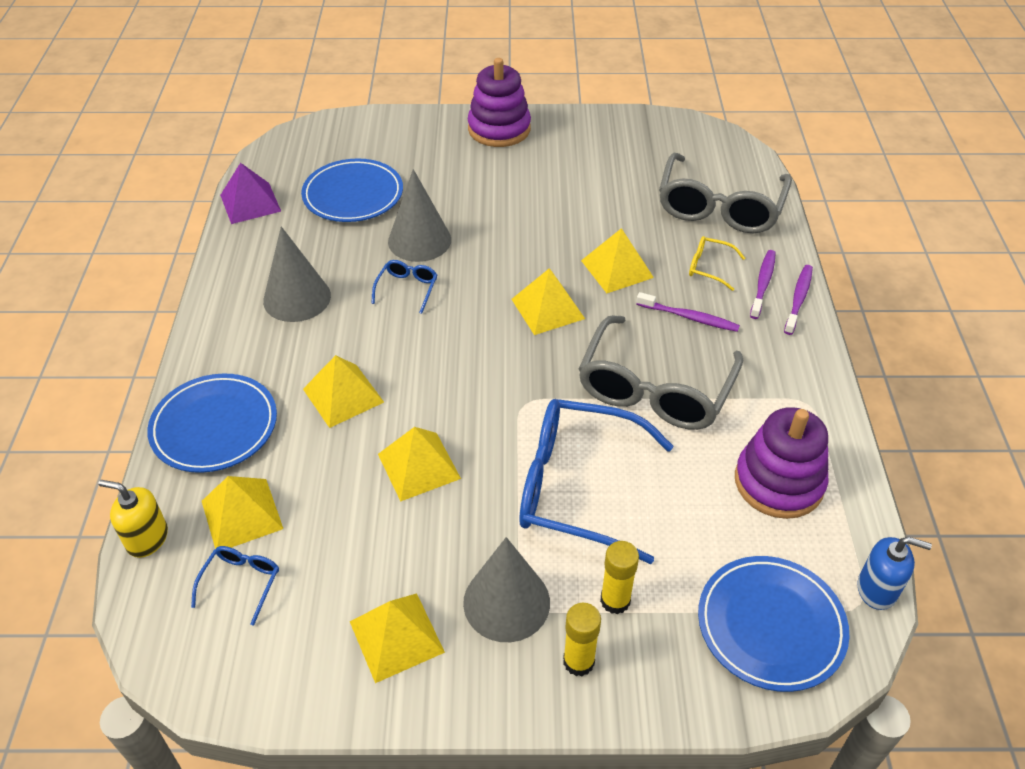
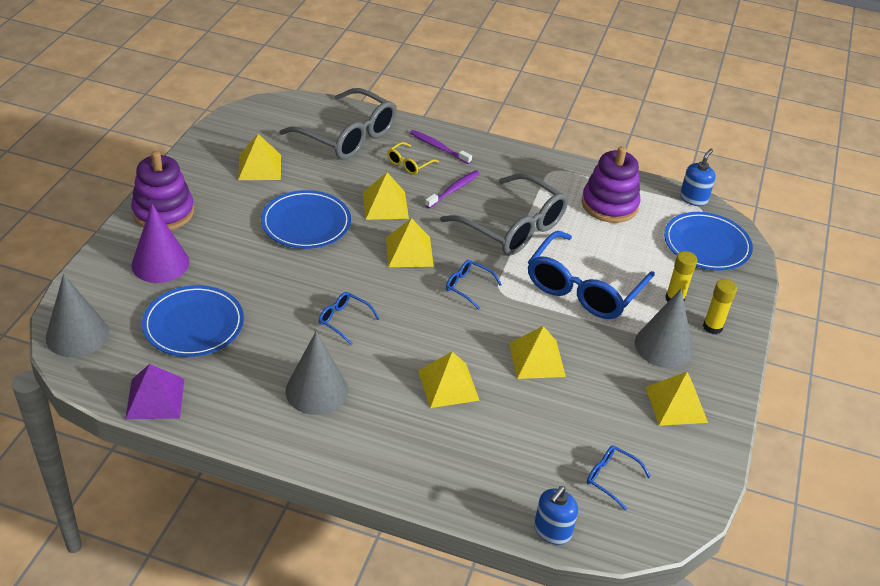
camera: 75 degrees left, 5 degrees down
(147, 538) = (552, 531): yellow soap dispenser -> blue soap dispenser
(214, 426) = (448, 471): blue plate -> blue plate (306, 223)
(242, 514) = (548, 468): yellow pyramid -> yellow pyramid (259, 167)
(419, 240) = (286, 298): grey cone -> grey cone (77, 335)
(426, 150) = (160, 263): none -> purple cone
(515, 373) = (467, 287): none -> blue glasses
(798, 299) = (461, 139): purple toothbrush -> none

